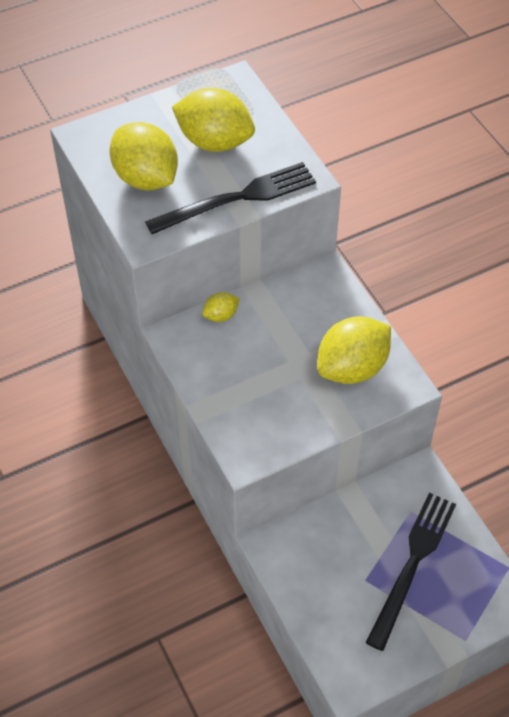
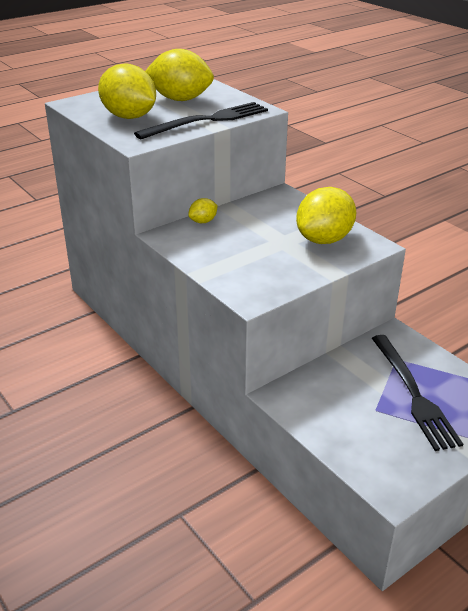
camera: 10 degrees left, 20 degrees down
(412, 564) = (413, 393): black fork -> black fork turned 150 degrees clockwise

